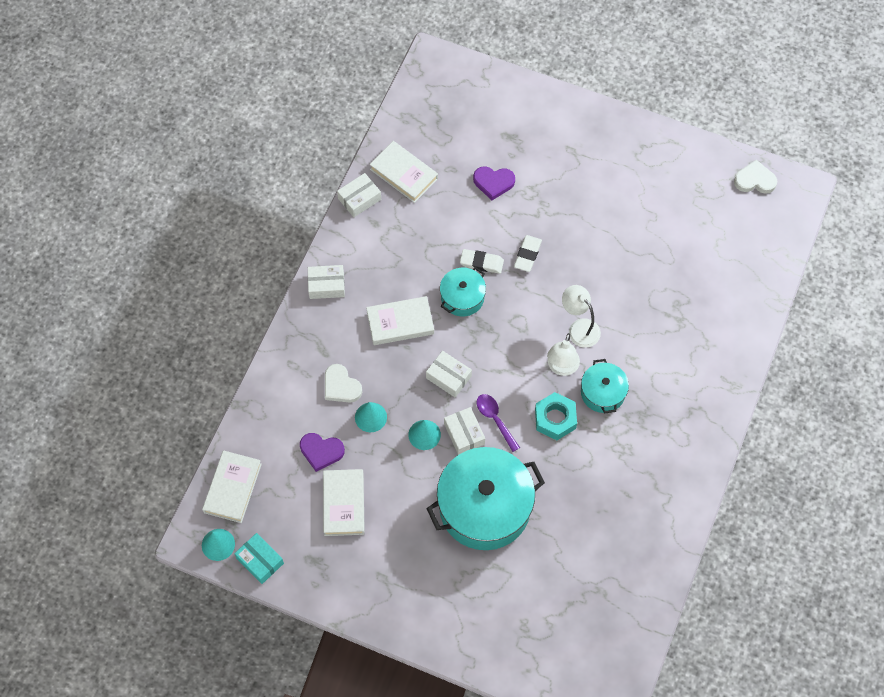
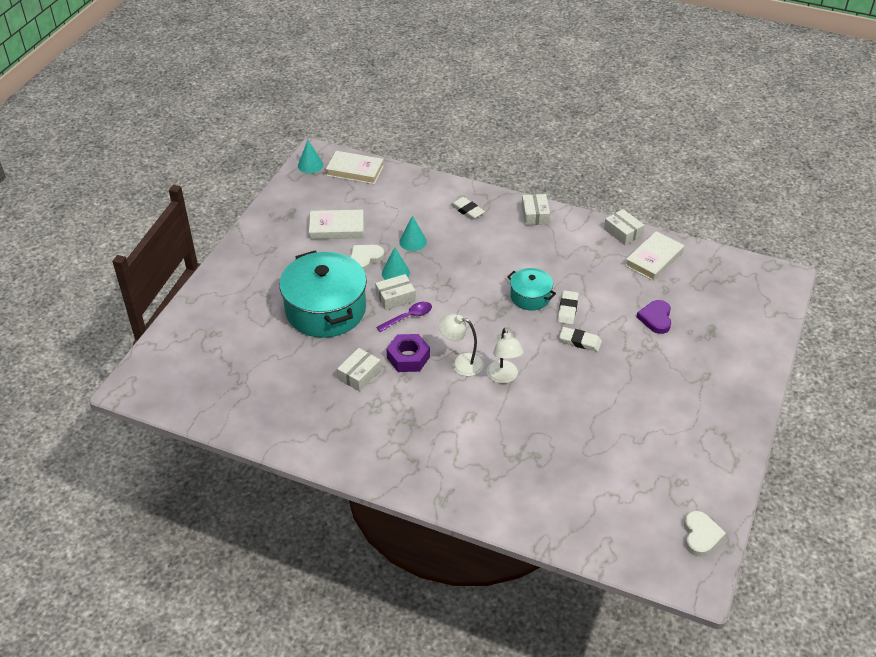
camera: 90 degrees right, 20 degrees down
(260, 561) = (294, 186): turquoise box -> none
(316, 357) = (467, 210): none -> white eraser
(321, 451) = (383, 215): purple heart -> none
(341, 386) = (441, 224): white heart -> white heart (365, 259)
(400, 323) = (502, 258): white book -> none
(448, 377) = (450, 288): white box -> white box (359, 375)
(555, 419) = (408, 357): turquoise nut -> purple nut
(579, 328) = (503, 377): white lamp -> white lamp turned 120 degrees clockwise
(603, 392) = (435, 392): turquoise pot -> none

